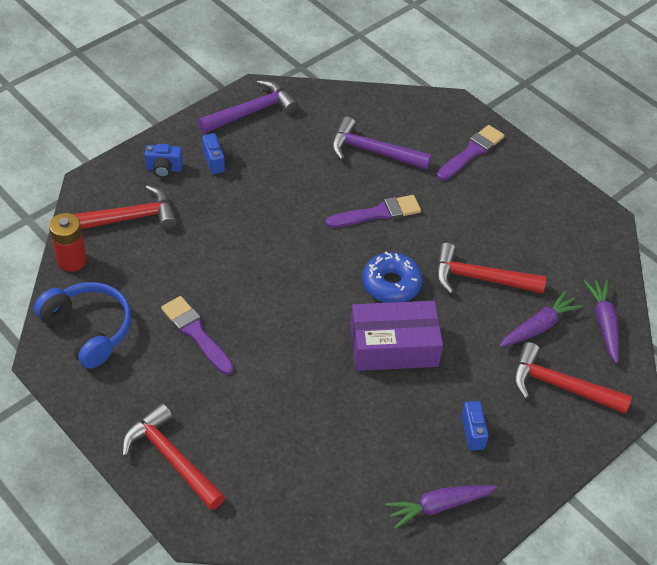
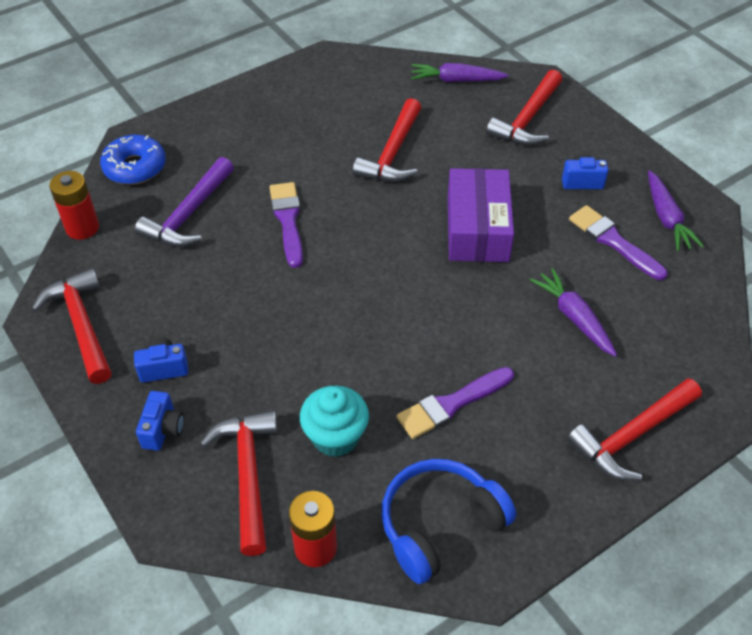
camera: 80 degrees left, 0 degrees up
(162, 263) = (335, 437): none -> turquoise cupcake
(251, 112) = (81, 325): purple hammer -> red hammer
(347, 94) = (82, 228): none -> red battery
(391, 284) = (393, 221): blue donut -> blue donut (135, 167)
(471, 152) = (212, 134): purple brush -> purple brush (613, 241)
(538, 326) = (457, 122): purple carrot -> purple carrot (574, 317)

